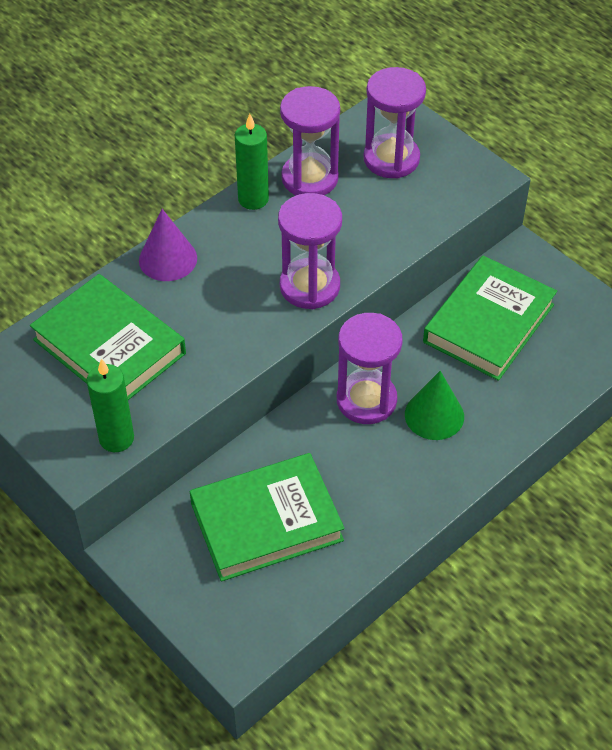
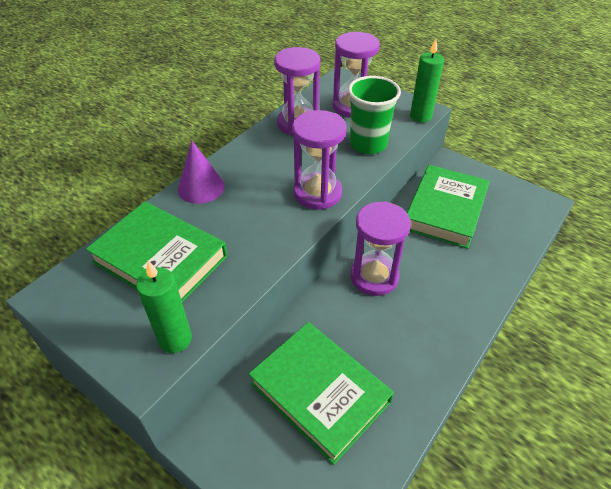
camera: 10 degrees left, 5 degrees down
(253, 199) = (259, 141): green candle -> green candle (420, 116)
(266, 522) = (319, 393): green book -> green book turned 75 degrees clockwise
(394, 223) = (368, 144): none -> green cup
(434, 415) = (430, 281): green cone -> none

